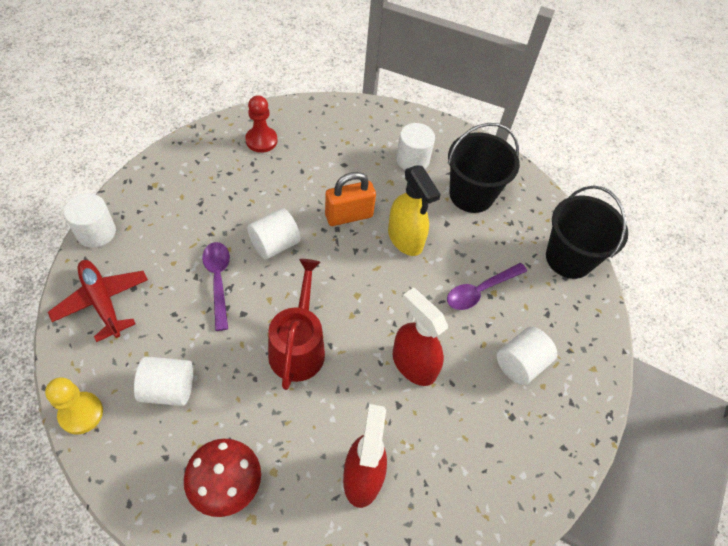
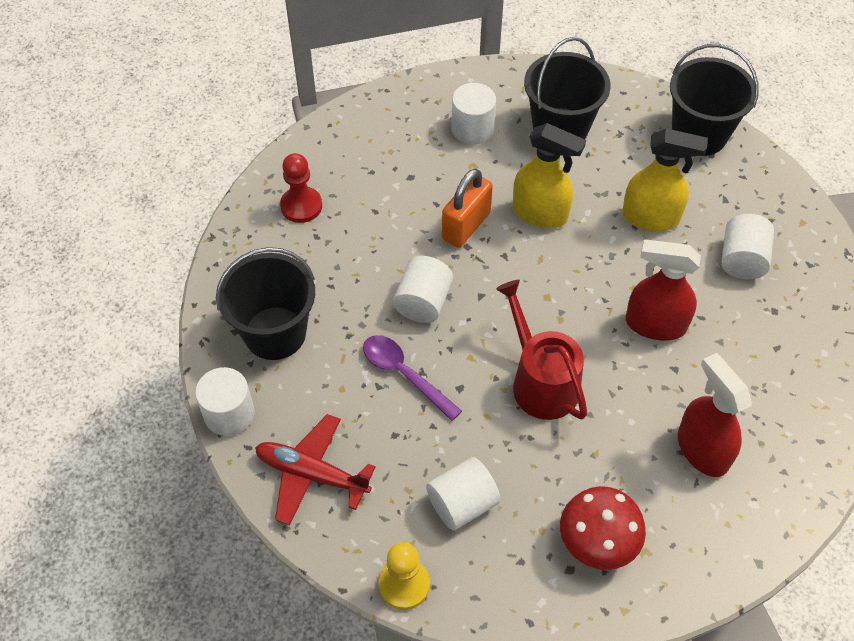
camera: 30 degrees left, 0 degrees up
(170, 203) = (275, 333): none -> black bucket
(480, 291) = (651, 217): purple spoon -> yellow spray bottle

